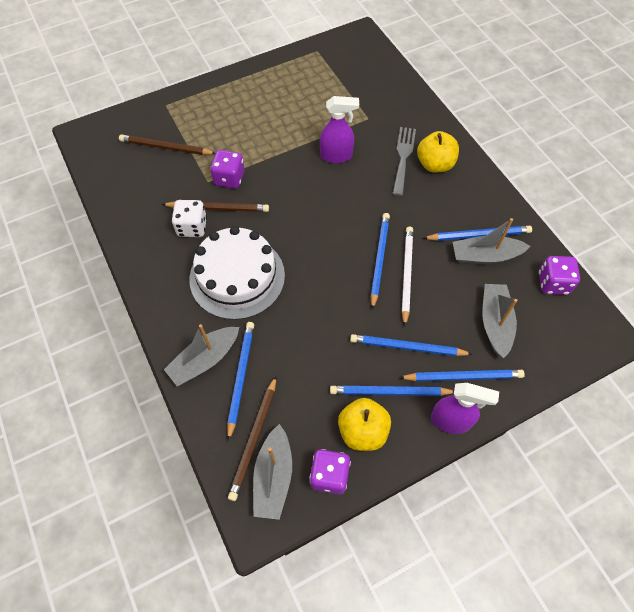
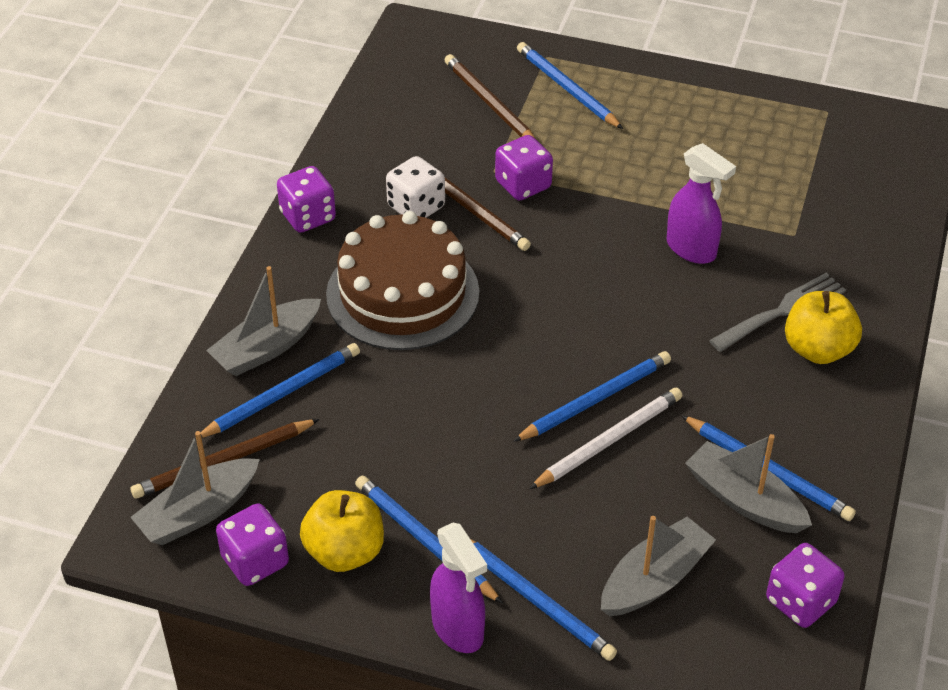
camera: 45 degrees right, 15 degrees down
(144, 273) = (308, 217): none -> purple dice
(205, 360) = (266, 348): grey boat -> grey boat turned 45 degrees counterclockwise
(237, 277) = (402, 293): white cake -> brown cake
(407, 347) = (506, 515): blue pencil -> blue pencil (567, 88)

